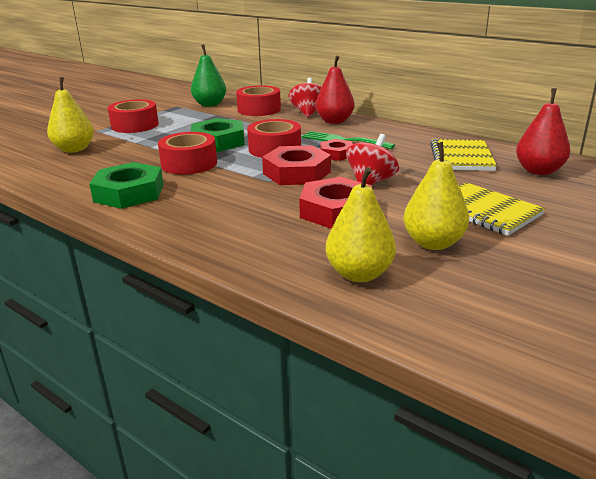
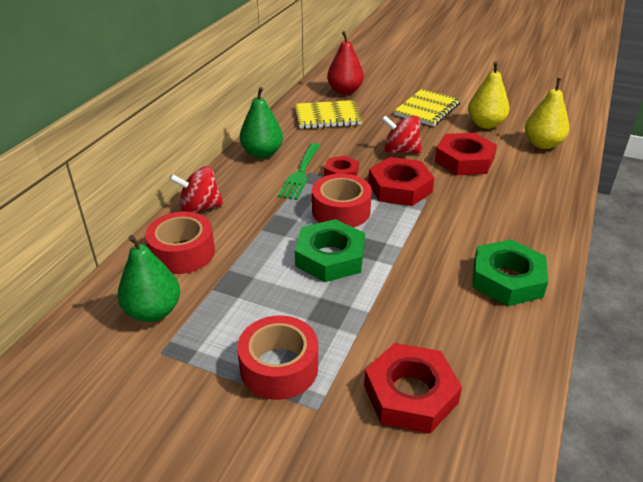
camera: 105 degrees left, 10 degrees up
(74, 149) = (410, 394): yellow pear -> red nut
(189, 163) = (410, 260): red tape -> none
(334, 121) = (233, 185): red pear -> none
(384, 130) = (262, 153): none -> green pear

